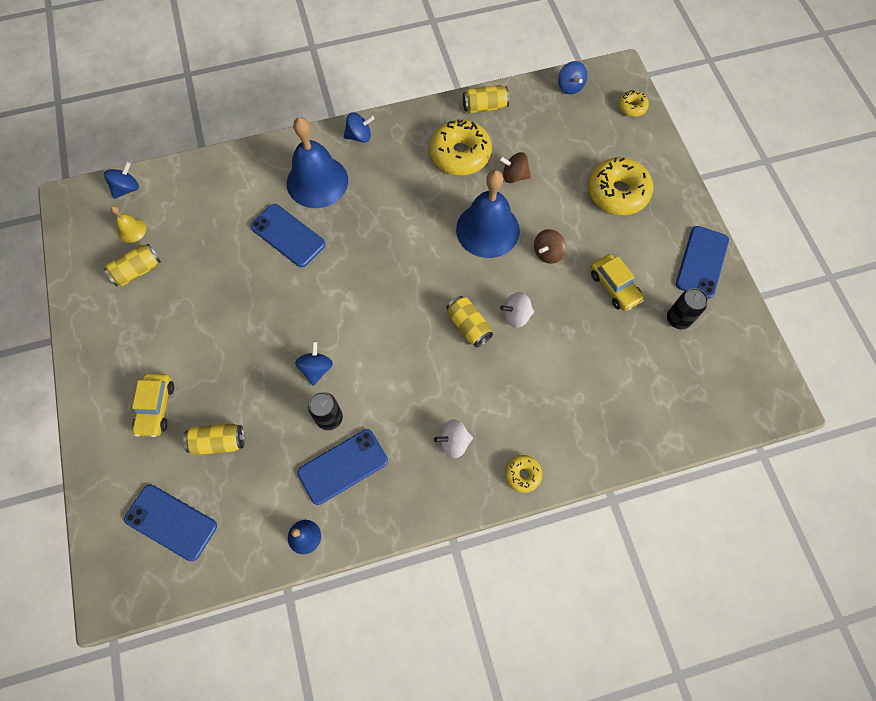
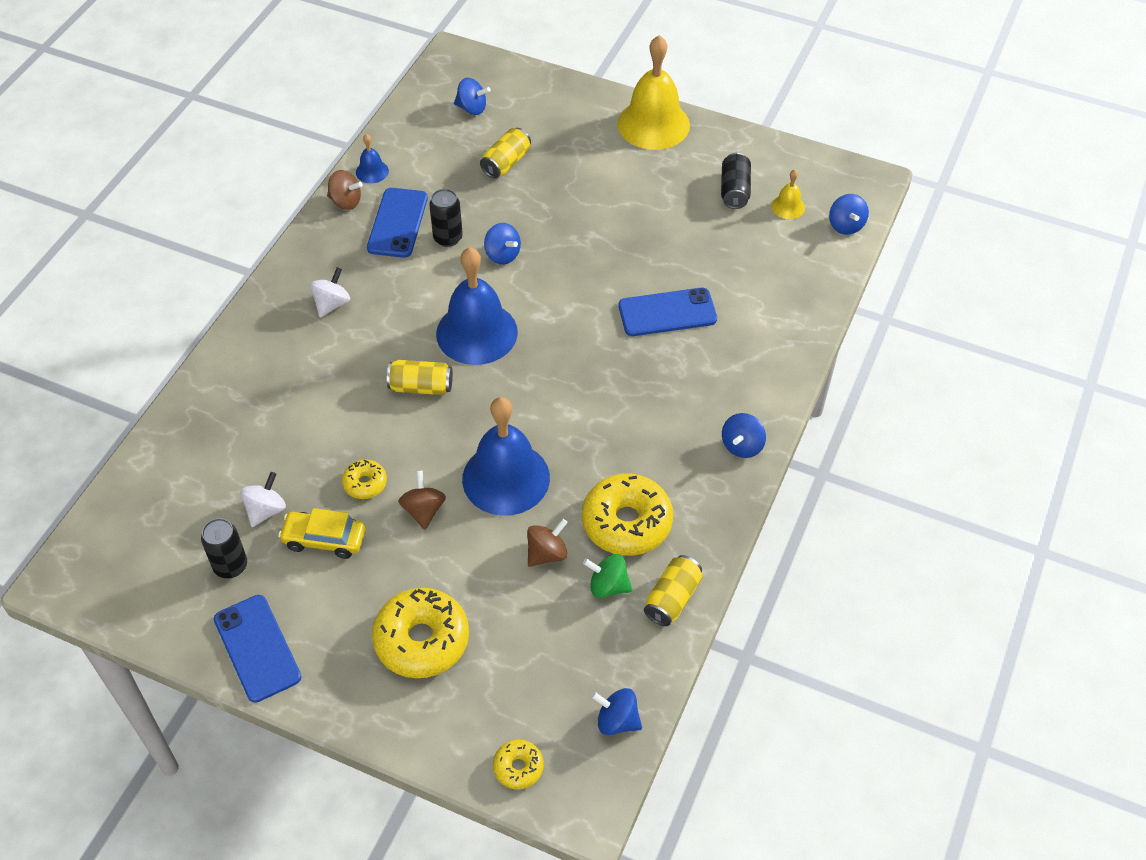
camera: 130 degrees right, 15 degrees down
(97, 370) = (653, 124): none -> yellow bell
(138, 271) = (734, 190): yellow can -> black can
(156, 407) = (579, 142): yellow car -> none
(171, 522) = (472, 108): blue phone -> blue spinning top
(317, 181) = (713, 373): blue bell -> blue bell (476, 333)
(352, 526) = (346, 201): none -> brown spinning top
(505, 137) = (608, 586): none -> green spinning top
(516, 315) = (389, 431): white spinning top -> white spinning top (266, 510)
(522, 474) = (251, 330): yellow donut -> yellow donut (365, 483)

